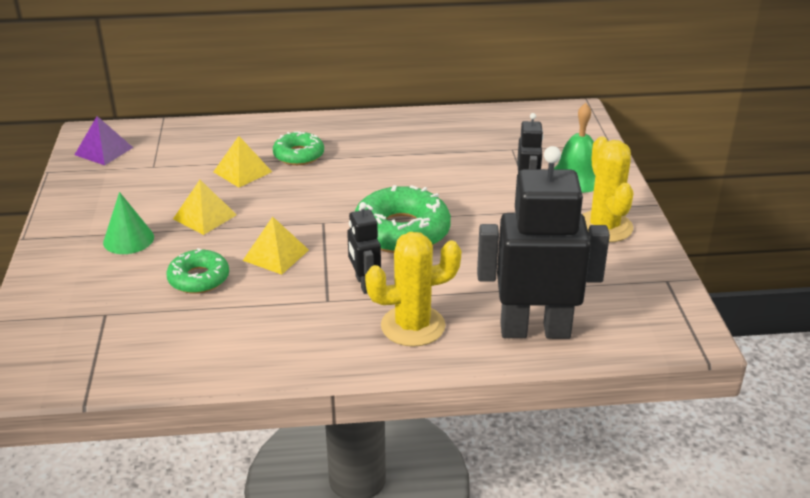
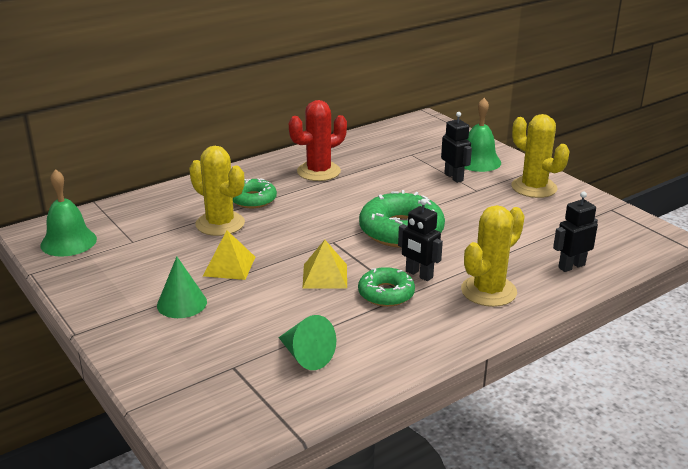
camera: 30 degrees left, 5 degrees down
(104, 151) = (68, 242): purple pyramid -> green bell
(172, 327) = (306, 356): none -> green cone
(199, 279) = (282, 313): green donut -> green donut (386, 294)
(242, 171) = (220, 224): yellow pyramid -> yellow cactus
(393, 142) = (318, 171): none -> red cactus
(535, 330) = (571, 266): black robot -> black robot, size x0.49

